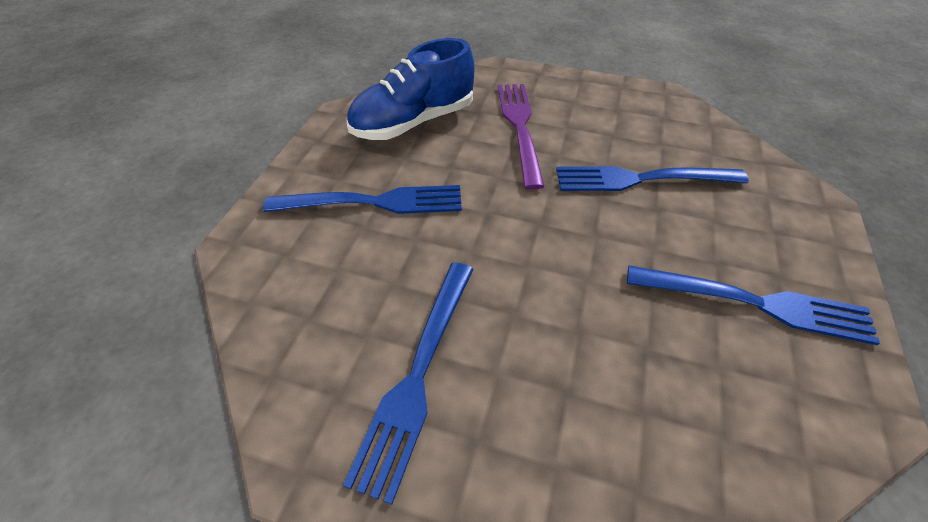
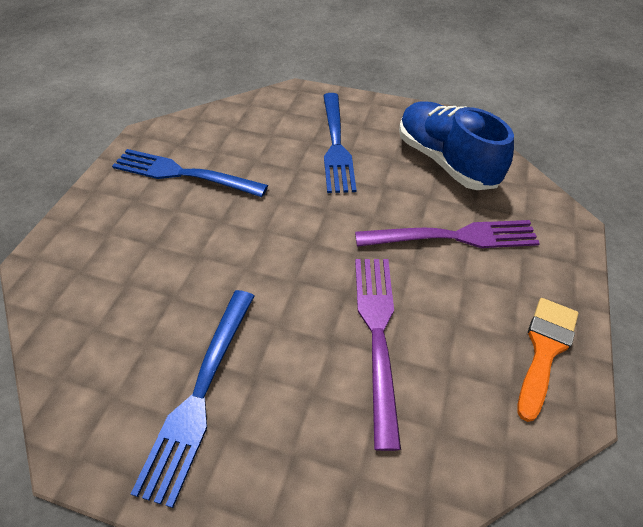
camera: 90 degrees right, 0 degrees up
(624, 98) = (544, 349): none -> orange brush
(642, 179) = (377, 335): blue fork -> purple fork

